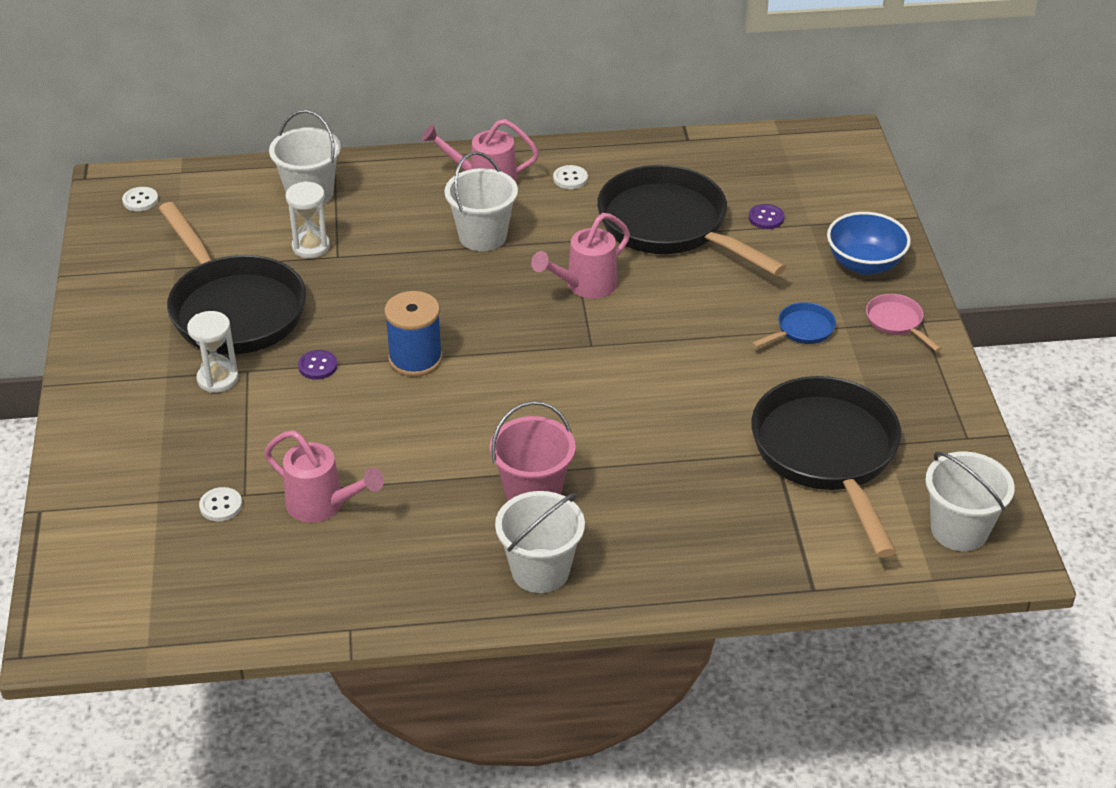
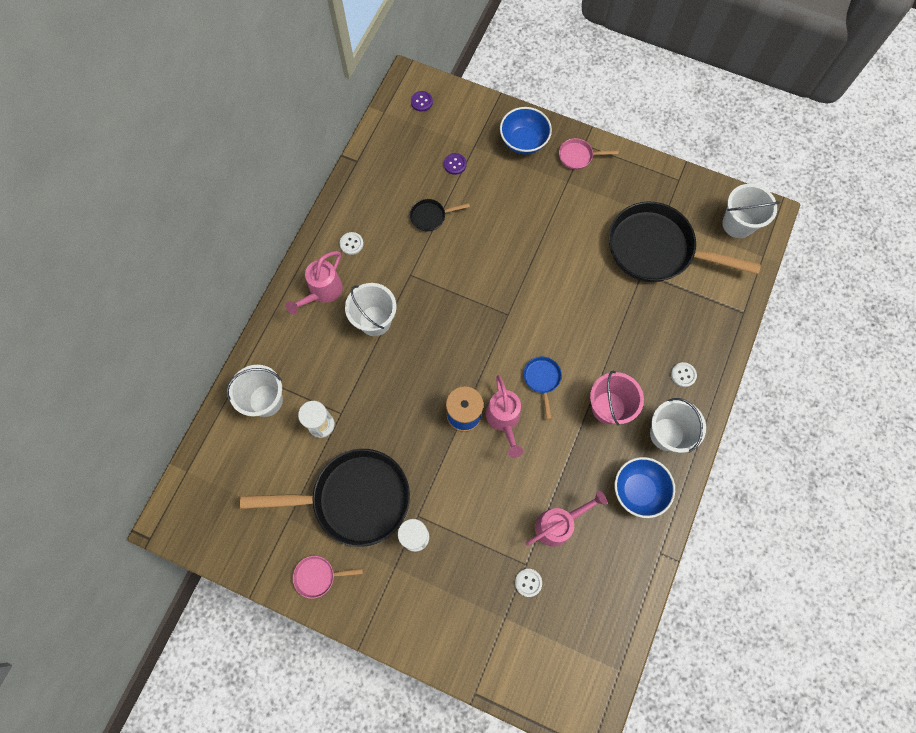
camera: 60 degrees left, 30 degrees up
(116, 318) = (318, 576): none -> pink pan
(140, 200) = (201, 511): white button -> white button (683, 375)
(318, 366) = (438, 472): purple button -> purple button (421, 102)
(430, 571) = (638, 490): none -> blue bowl
(585, 286) = (455, 289): pink watering can -> pink watering can (504, 419)
(670, 226) = (431, 216): black pan -> black pan, size x0.42
(802, 330) = (557, 204): blue pan -> blue pan (542, 379)

